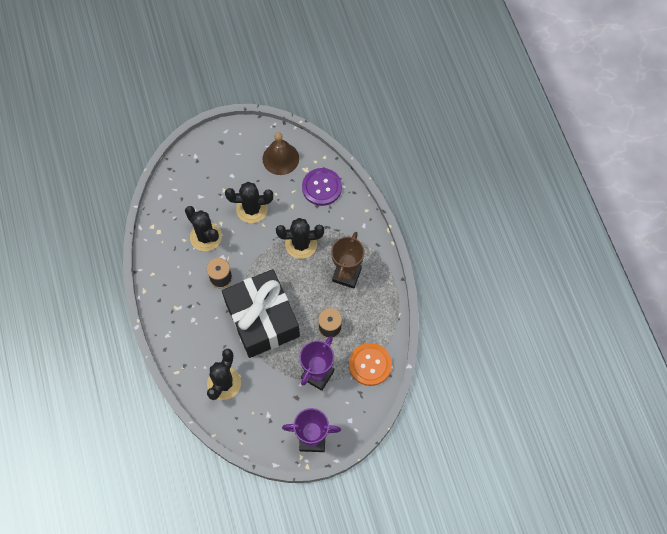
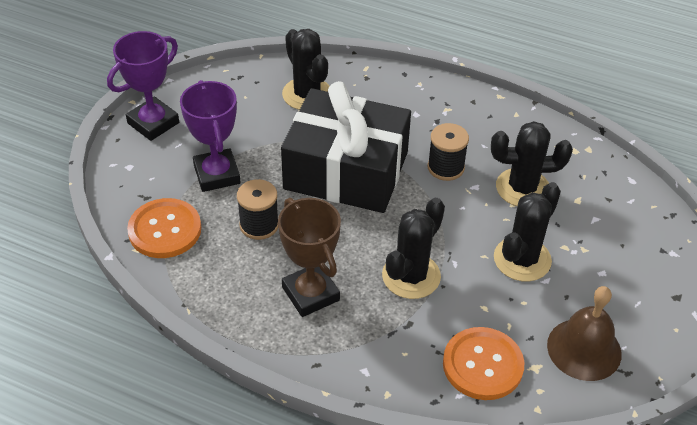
camera: 130 degrees right, 20 degrees down
(321, 187) = (482, 365): purple button -> orange button

